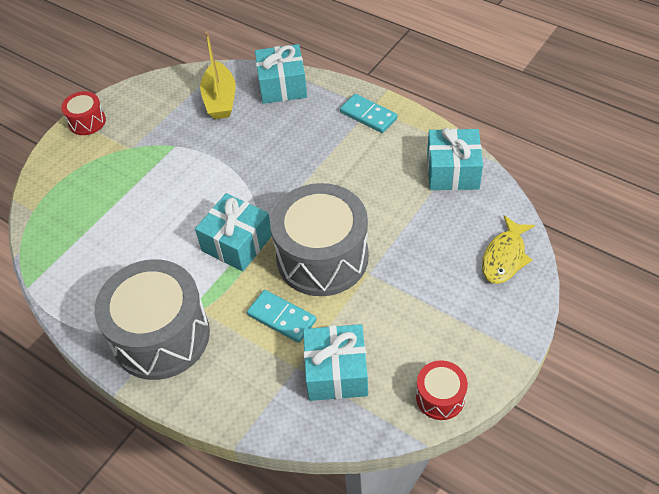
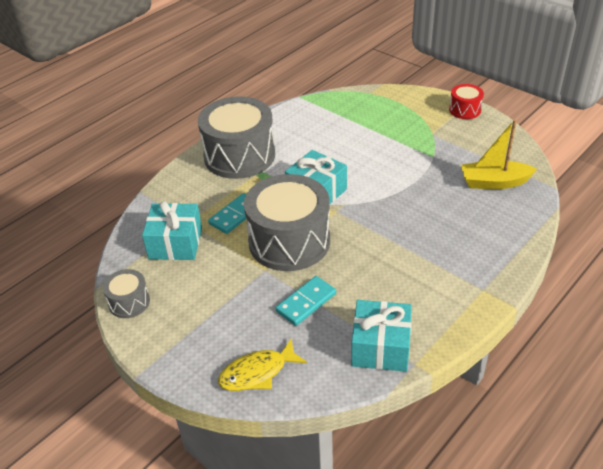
camera: 95 degrees right, 10 degrees down
(282, 86) = (516, 224): turquoise gift -> none
(368, 115) = (470, 286): turquoise domino -> turquoise domino (306, 302)
(440, 397) = (129, 302): red drum -> grey drum
(505, 257) = (257, 372): yellow fish -> yellow fish turned 60 degrees counterclockwise

